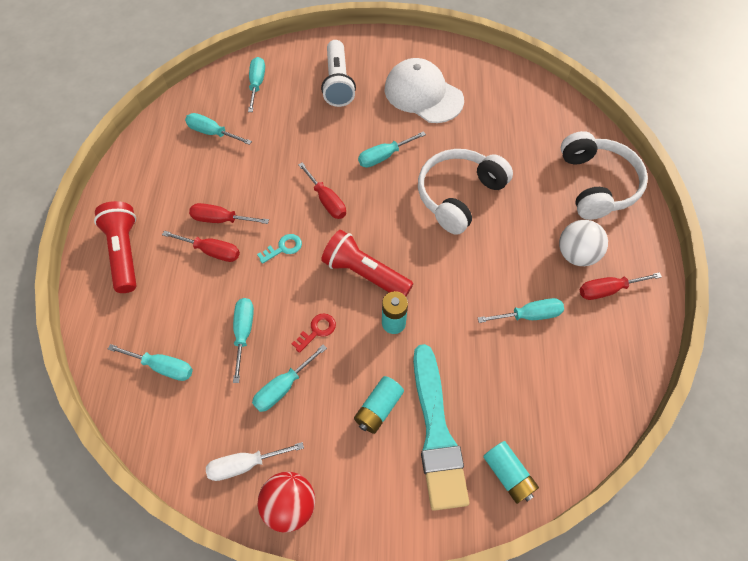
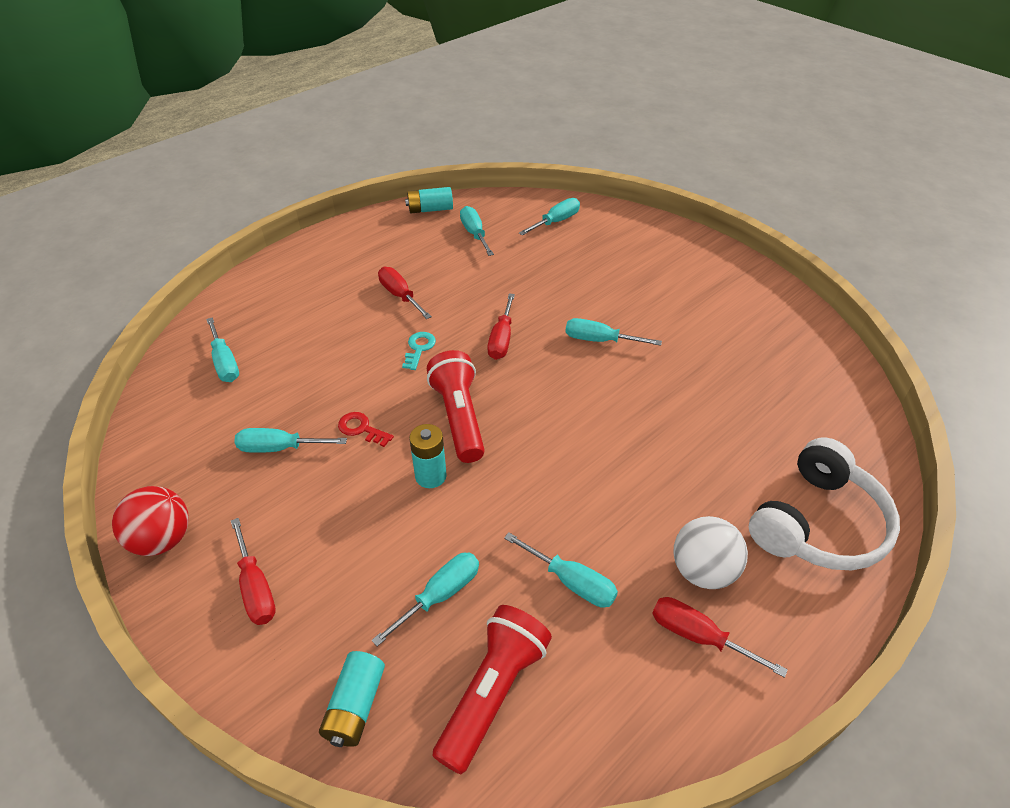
camera: 45 degrees right, 15 degrees down
(124, 252) = (306, 271): red flashlight -> red flashlight (492, 692)
(212, 251) = (363, 312): red screwdriver -> red screwdriver (256, 588)
(244, 333) = (307, 385): turquoise screwdriver -> turquoise screwdriver (440, 595)
(244, 464) = (178, 478): white screwdriver -> none
(283, 248) = (419, 348): turquoise key -> turquoise key turned 90 degrees counterclockwise
(317, 330) = (361, 429): red key -> red key turned 150 degrees counterclockwise
(338, 83) = (630, 260): white flashlight -> none
(378, 408) = (325, 532): turquoise battery -> turquoise battery (430, 209)
(423, 94) = (706, 316): white cap -> none
(436, 432) = (344, 600): turquoise brush -> none
(458, 195) = (634, 420): white headphones -> none

